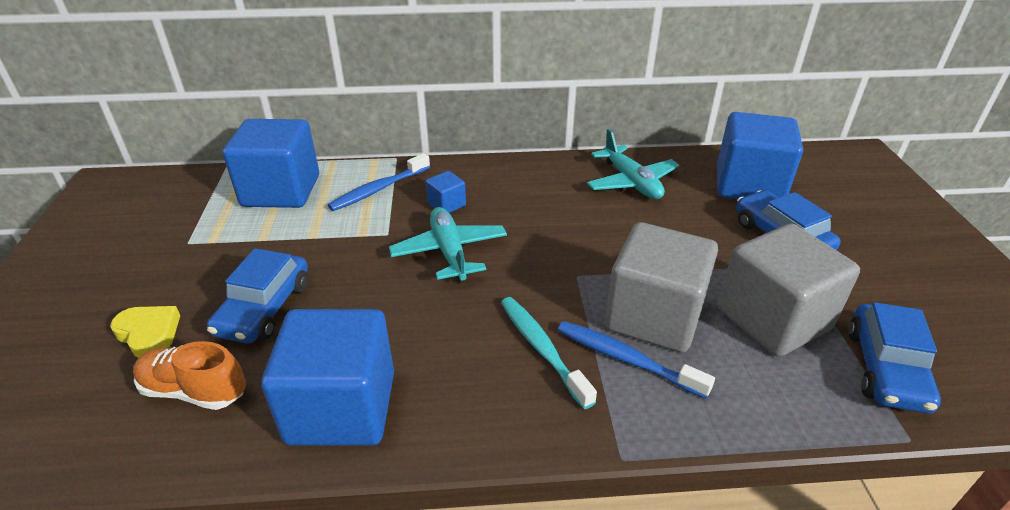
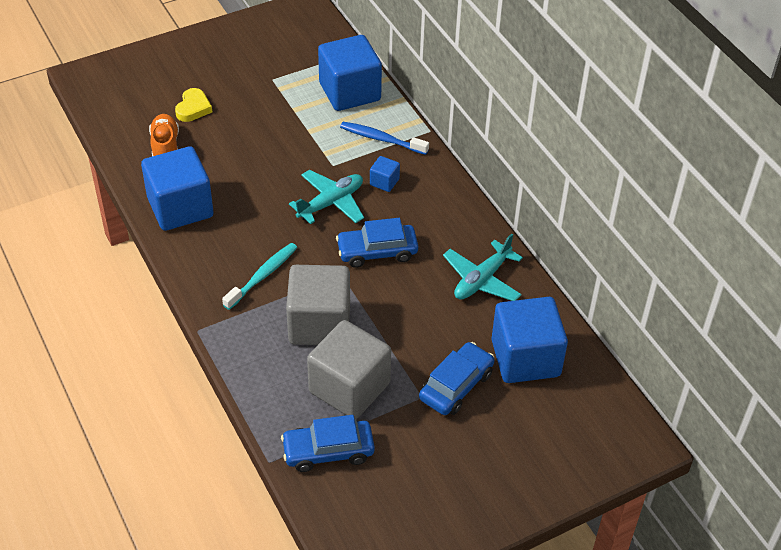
camera: 65 degrees right, 10 degrees up
(264, 308) = (234, 142): blue car -> blue car (377, 252)
(626, 359) = (273, 317): blue toothbrush -> none

